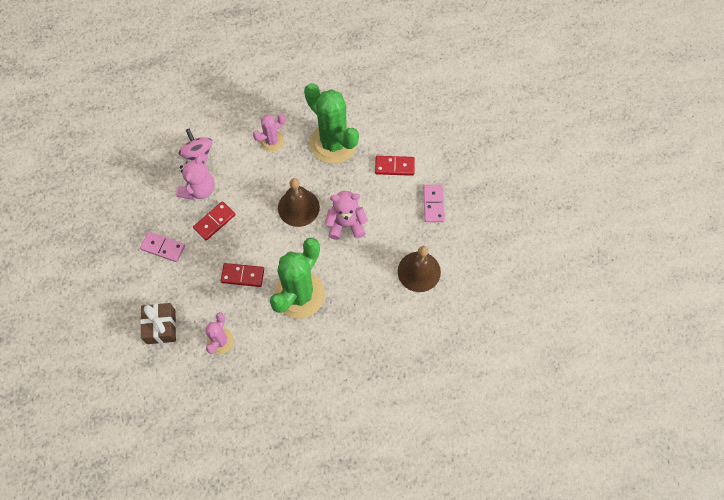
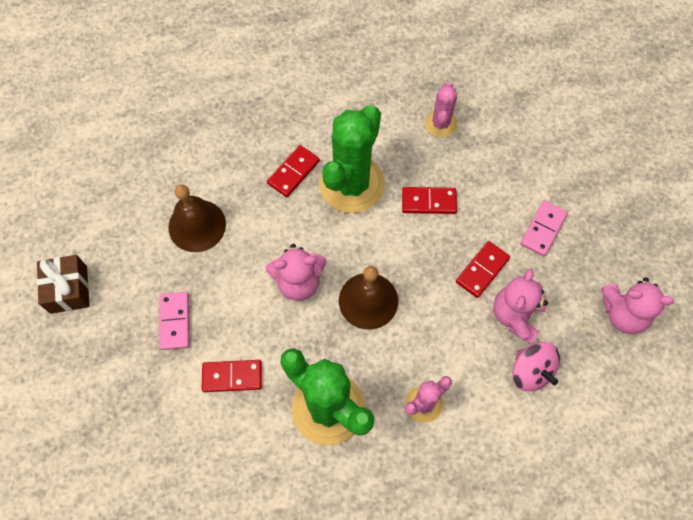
camera: 175 degrees right, 0 degrees up
(125, 185) = (623, 314): none -> pink teddy bear
(161, 327) = (517, 134): brown gift -> brown gift (69, 289)
(163, 247) = (543, 229): pink domino -> pink domino turned 75 degrees counterclockwise
(343, 308) = (293, 172): none -> red domino

